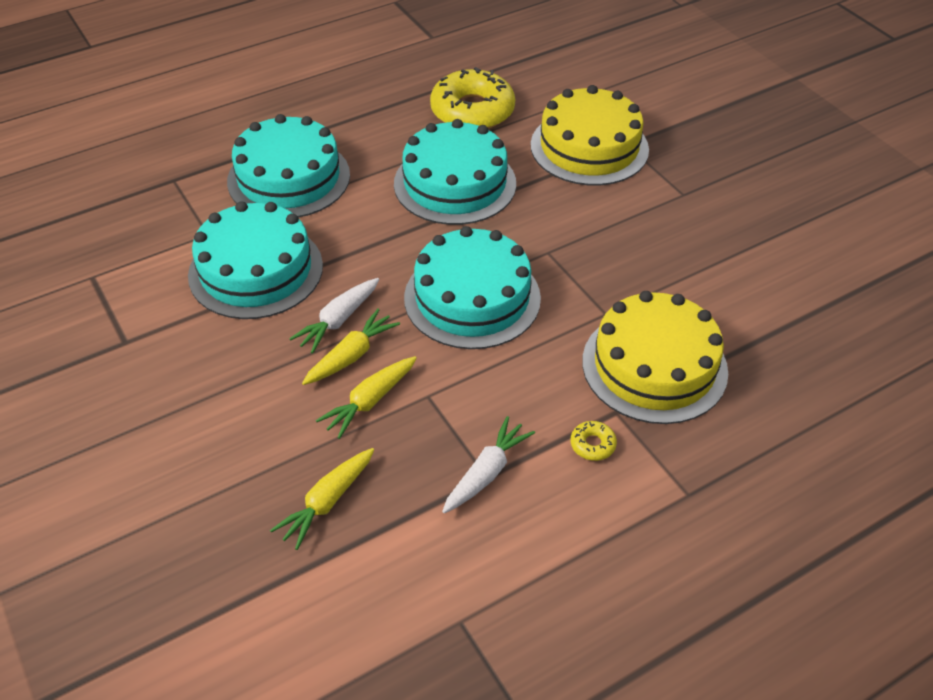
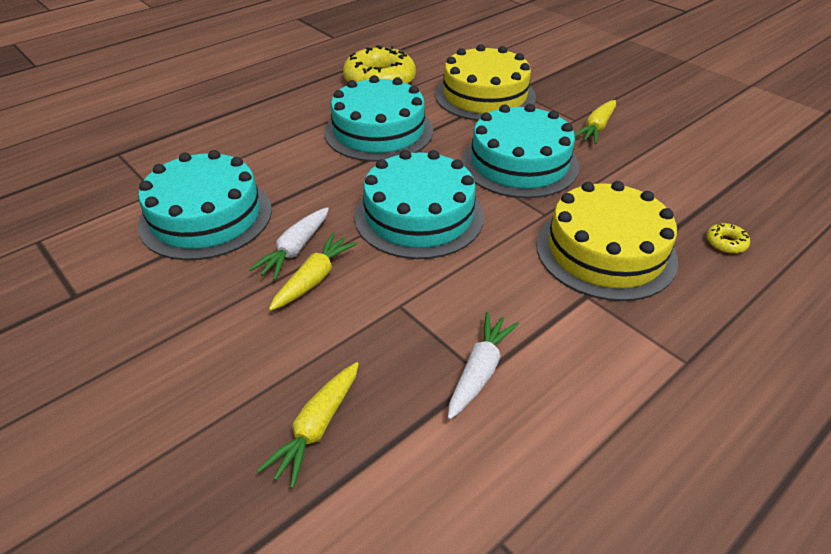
camera: 10 degrees left, 5 degrees down
(289, 178) = (227, 141): turquoise cake -> turquoise cake (519, 163)
(370, 401) = (342, 318): yellow carrot -> yellow carrot (596, 128)
(592, 444) = (576, 328): yellow donut -> yellow donut (726, 243)

